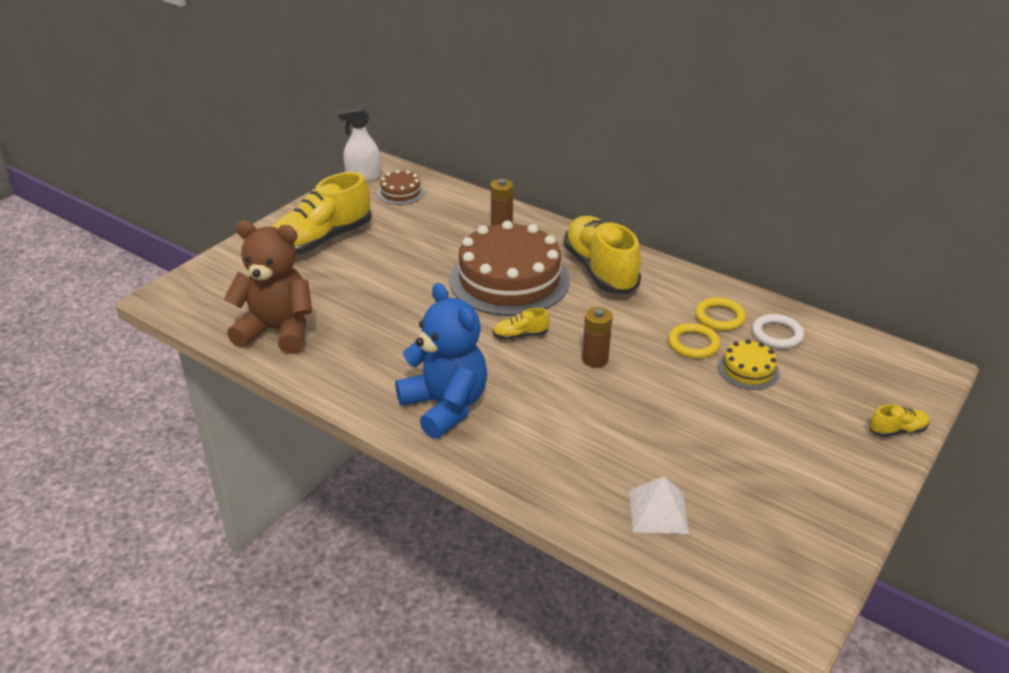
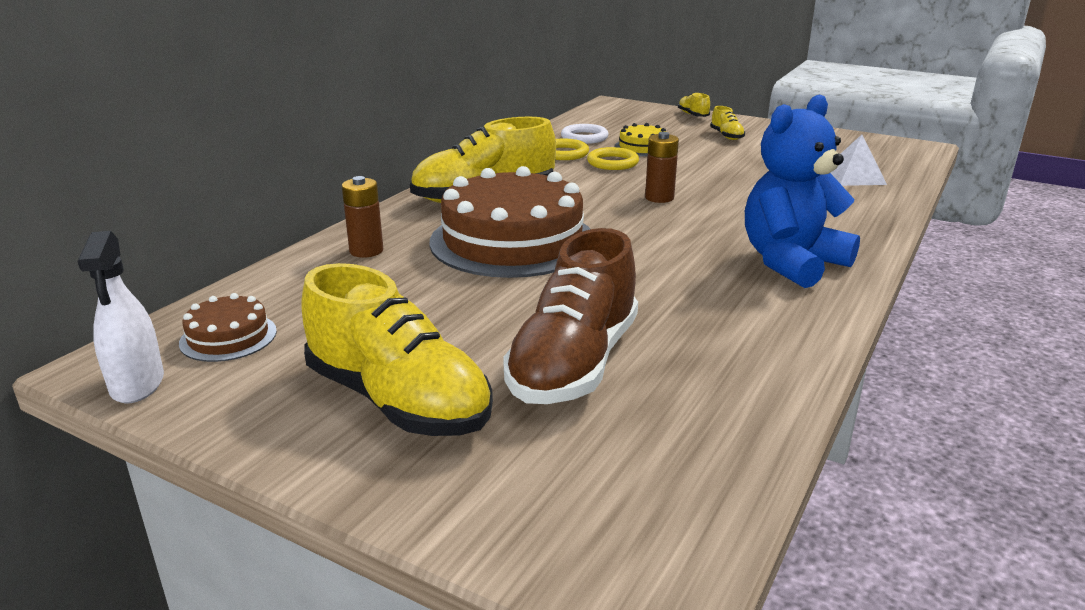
camera: 95 degrees left, 10 degrees down
(277, 331) = (707, 404): brown teddy bear -> none
(335, 292) = (574, 364): none -> brown shoe
(520, 335) = (633, 231): yellow shoe -> yellow shoe (726, 136)

